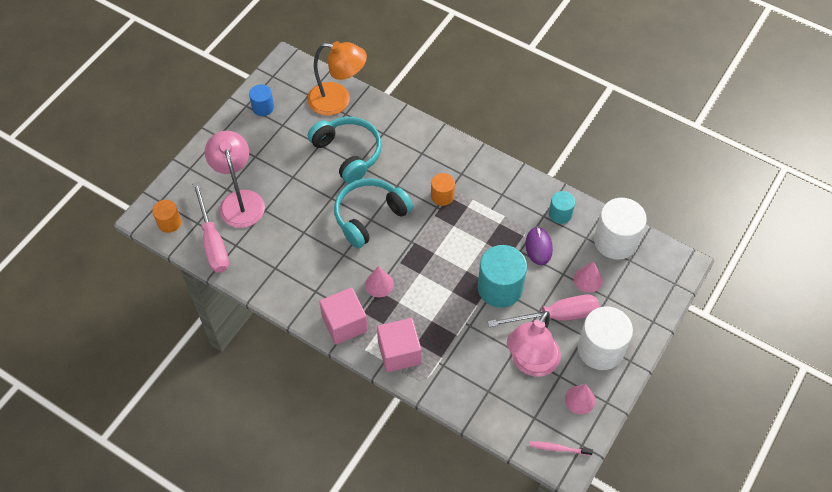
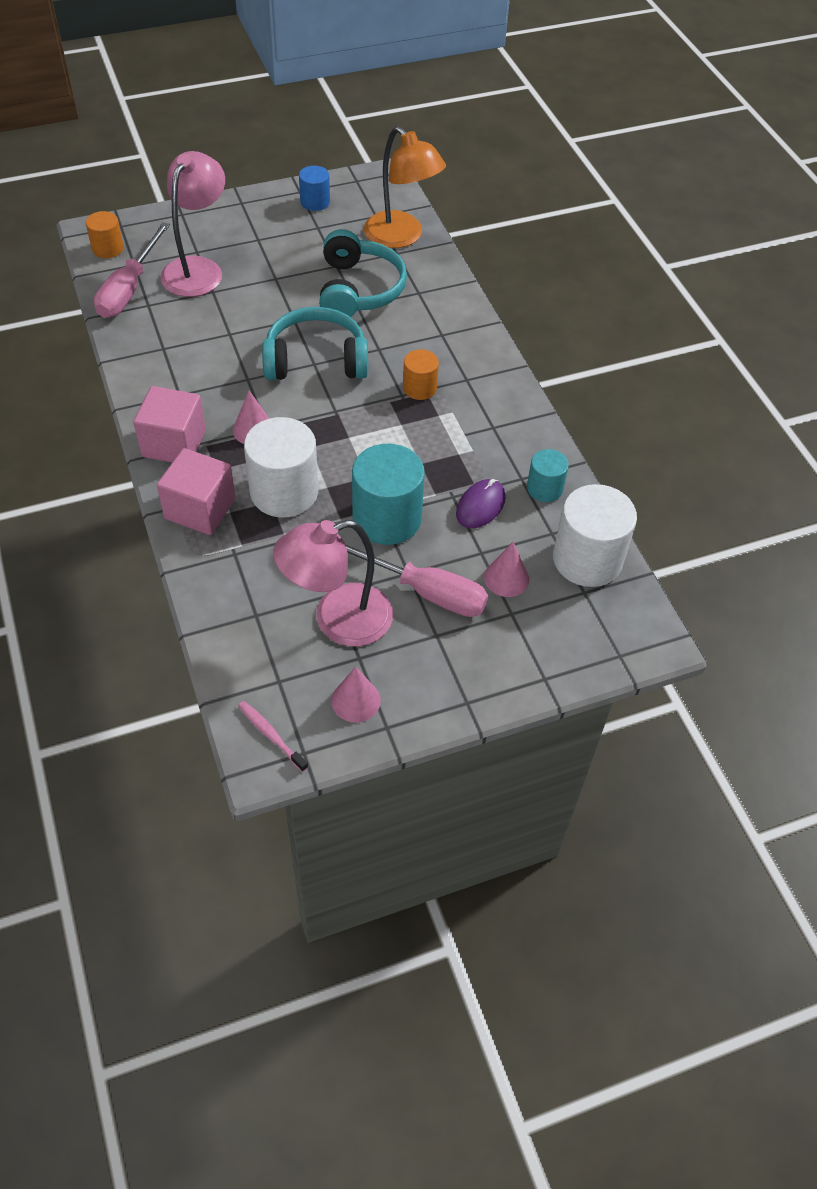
camera: 35 degrees right, 5 degrees down
(600, 349) = (441, 663): white cylinder -> white cylinder (284, 492)

